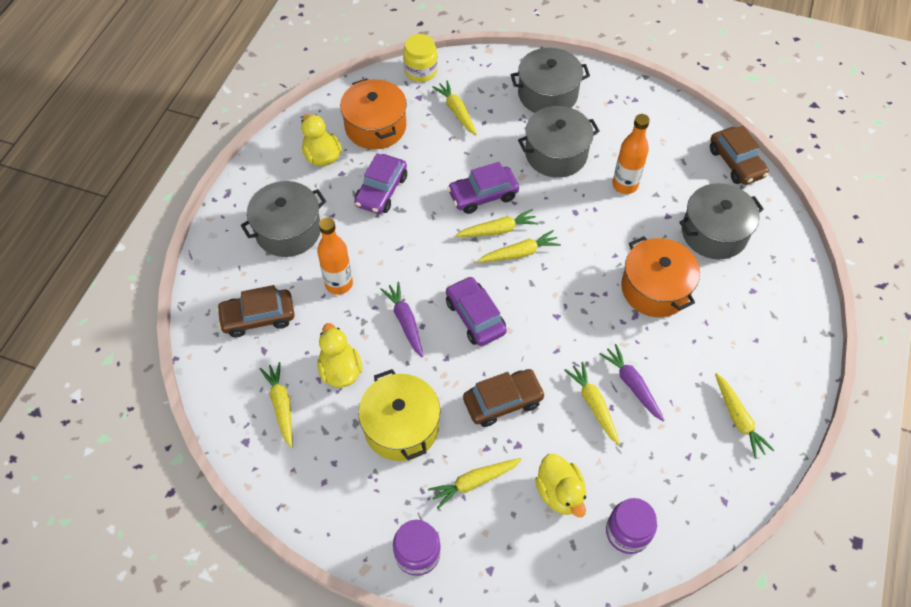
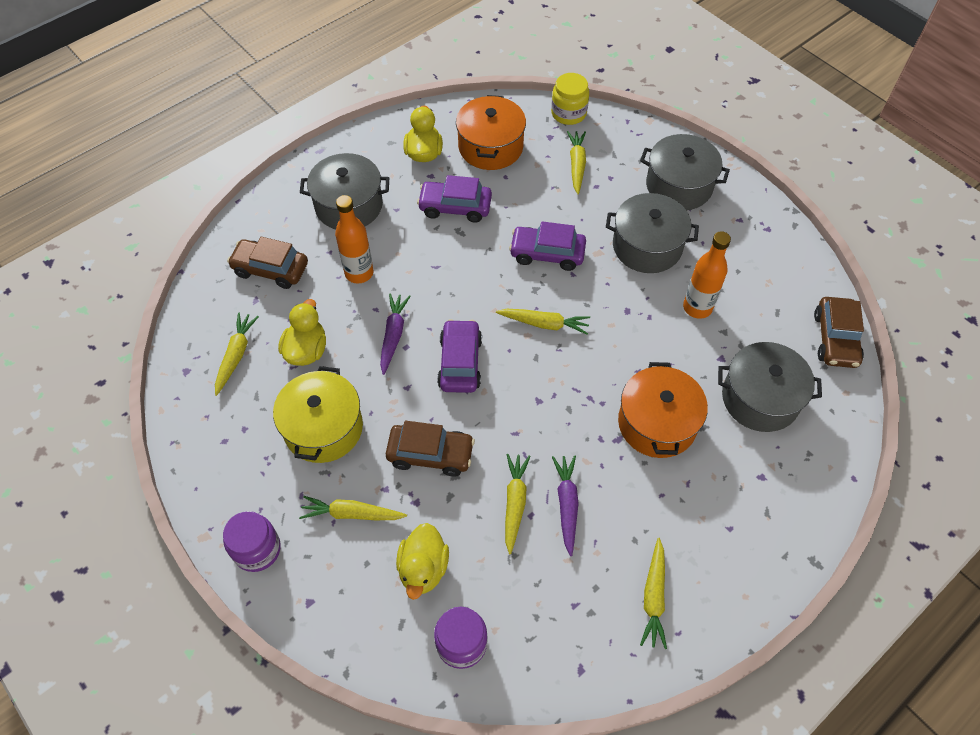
camera: 30 degrees right, 0 degrees up
(381, 191) = (455, 207): purple car -> purple car turned 45 degrees clockwise
(497, 230) = (538, 292): yellow carrot -> none

